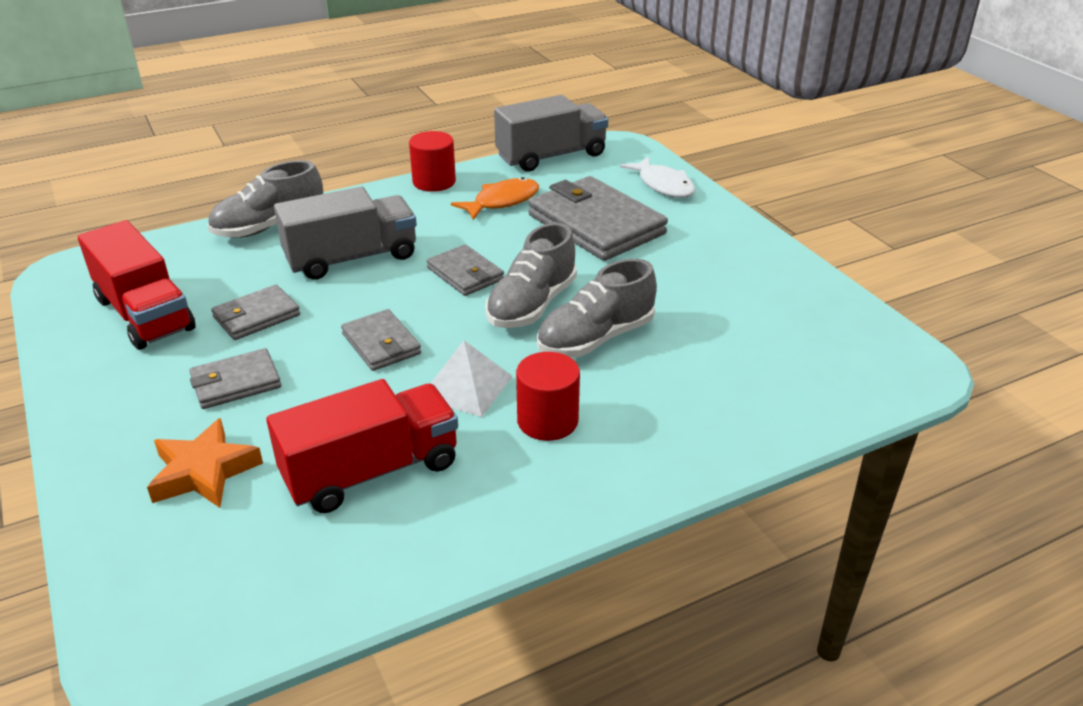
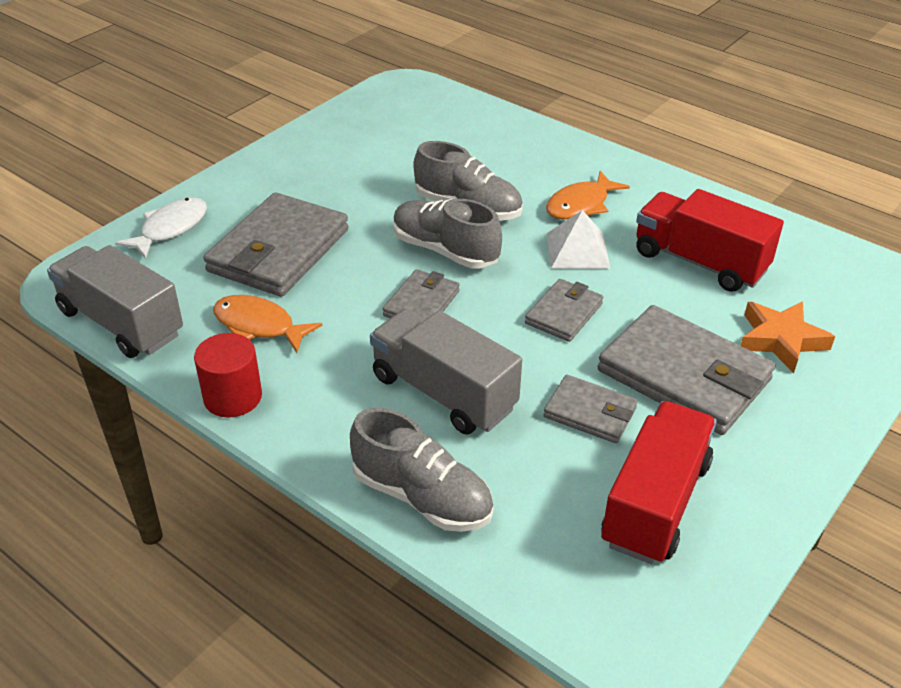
camera: 115 degrees left, 5 degrees up
(236, 383) = (683, 375): grey wallet -> grey wallet, size x1.88
(532, 305) = (445, 250): grey shoe -> grey shoe turned 150 degrees counterclockwise
(547, 421) = (581, 205): red cylinder -> orange fish

